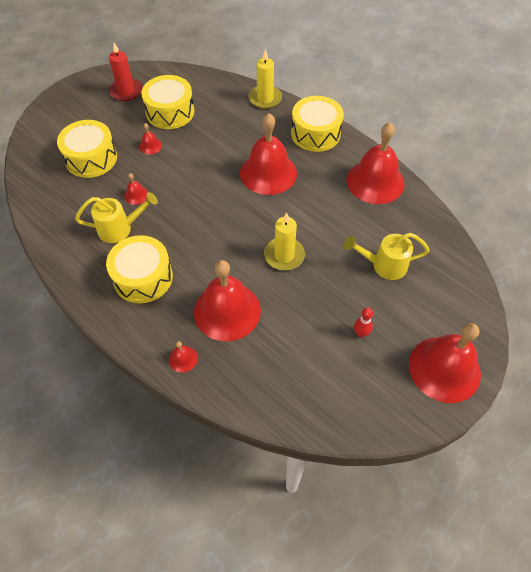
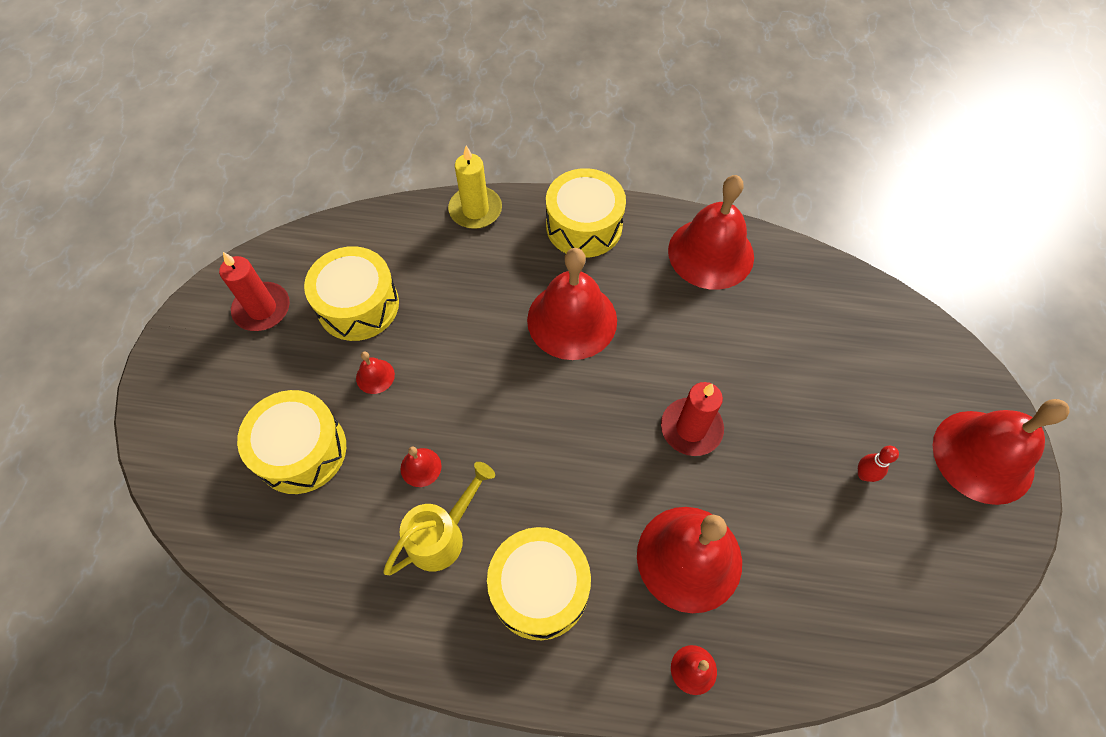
camera: 35 degrees left, 5 degrees up
(284, 255) = (691, 428): yellow candle -> red candle
(384, 265) = (814, 363): yellow watering can -> none

